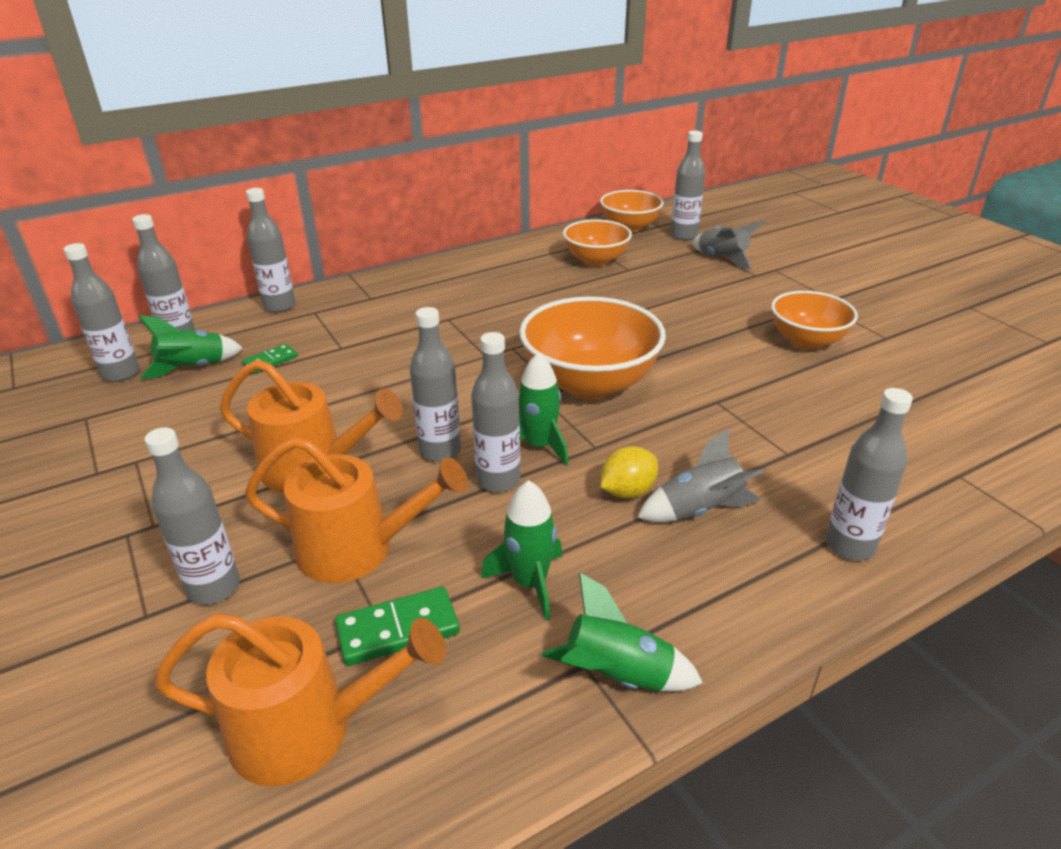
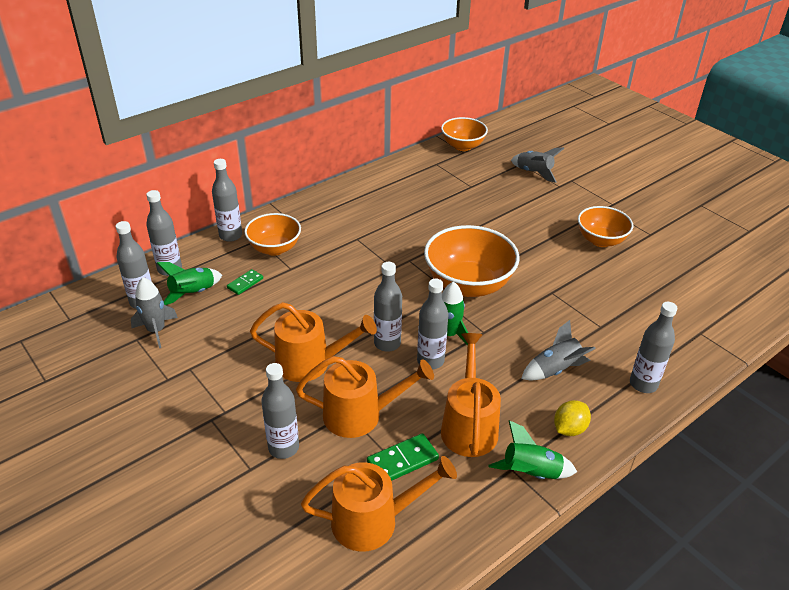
camera: 10 degrees left, 5 degrees up
(118, 409) = (156, 330): none -> grey rocket
(530, 583) = (469, 425): green rocket -> orange watering can
(596, 260) = (446, 179): orange bowl -> orange bowl (274, 248)
(627, 491) = (510, 361): yellow lemon -> yellow lemon (569, 429)
(683, 235) = (503, 152): grey bottle -> none

